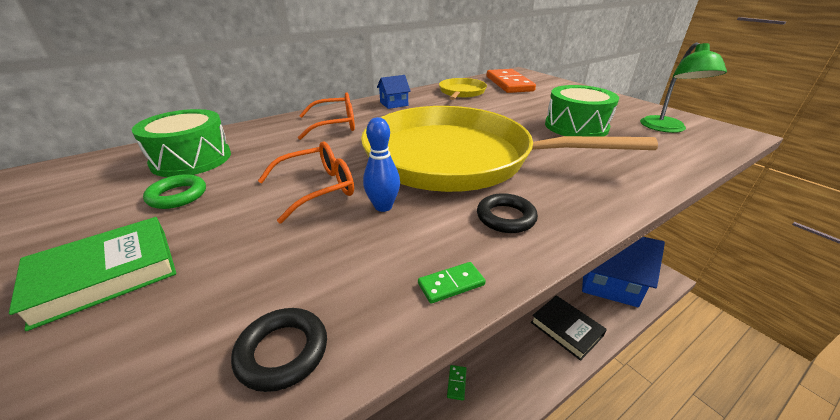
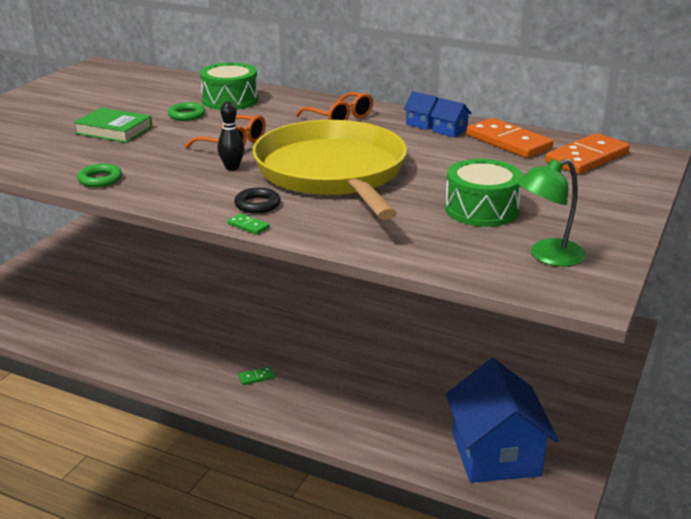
camera: 60 degrees right, 5 degrees down
(282, 352) = (100, 179): black ring -> green ring
(383, 206) = (232, 167): blue bowling pin -> black bowling pin
(420, 100) = (449, 131): none -> blue house
(451, 284) = (173, 202): green domino -> green domino (248, 226)
(461, 92) = (508, 142): yellow pan -> orange domino
(566, 329) = (379, 430): black book -> none

